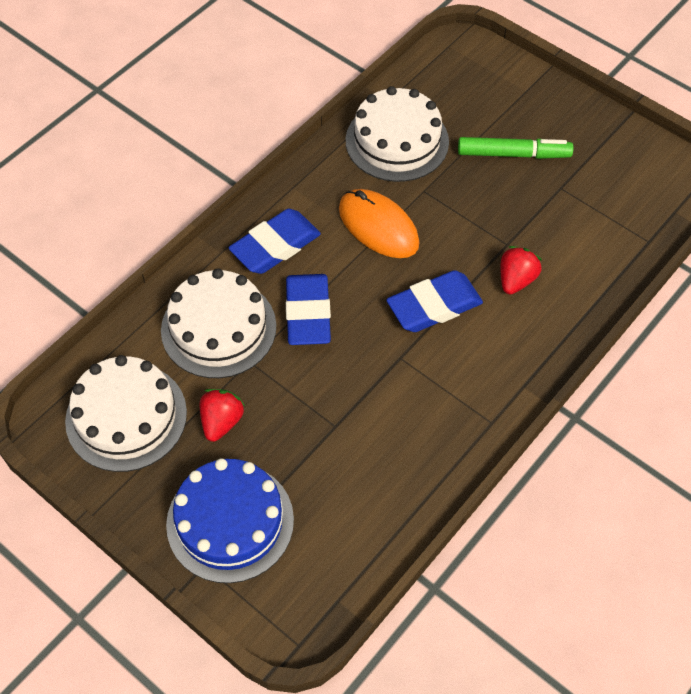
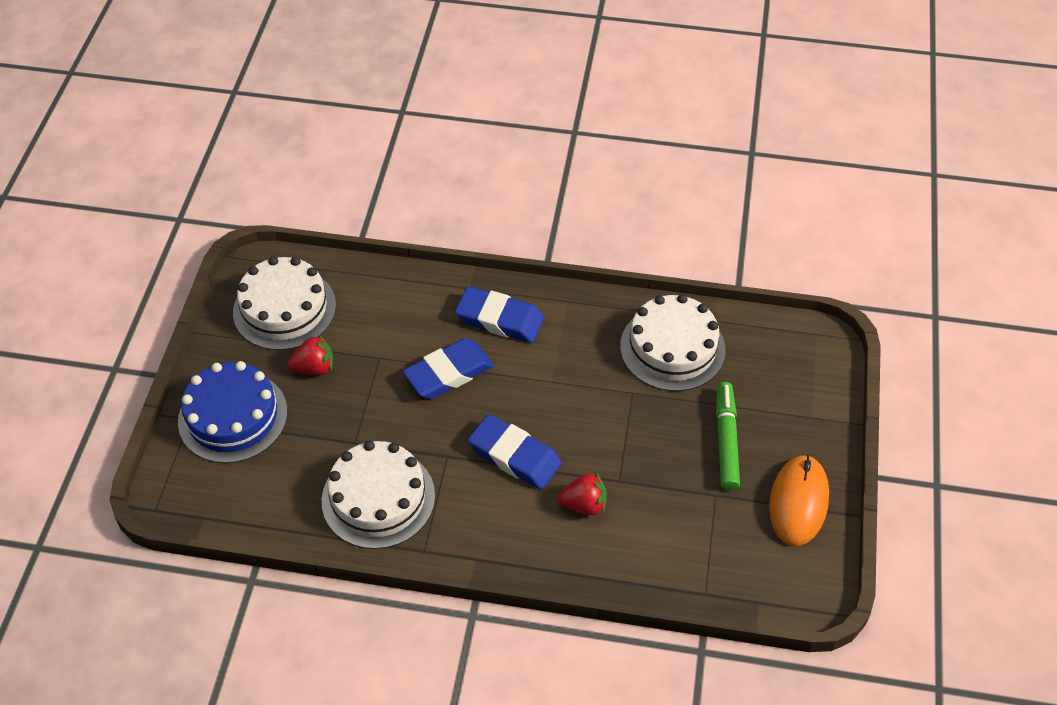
camera: 60 degrees right, 5 degrees down
(218, 328) = (397, 323): white cake -> white cake (378, 498)
(378, 226) = (569, 378): orange mouse -> orange mouse (798, 502)
(513, 154) = (726, 440): green marker -> green marker turned 150 degrees counterclockwise

